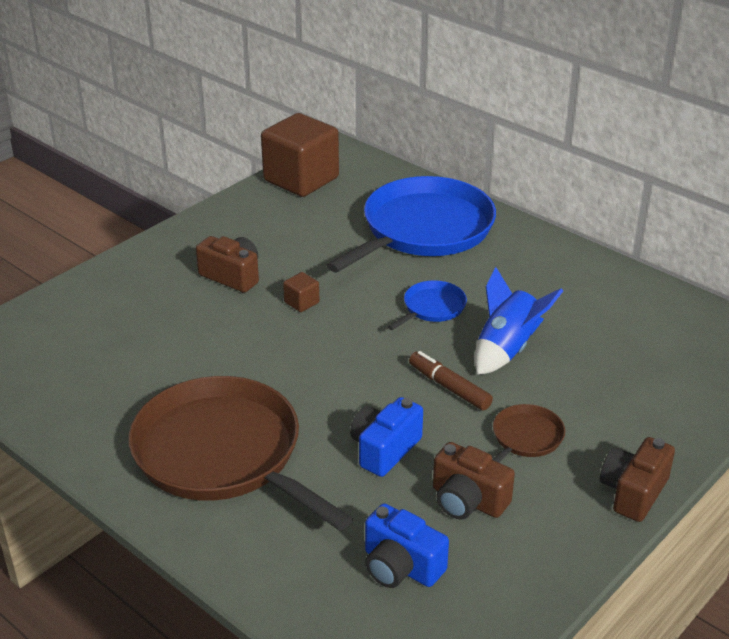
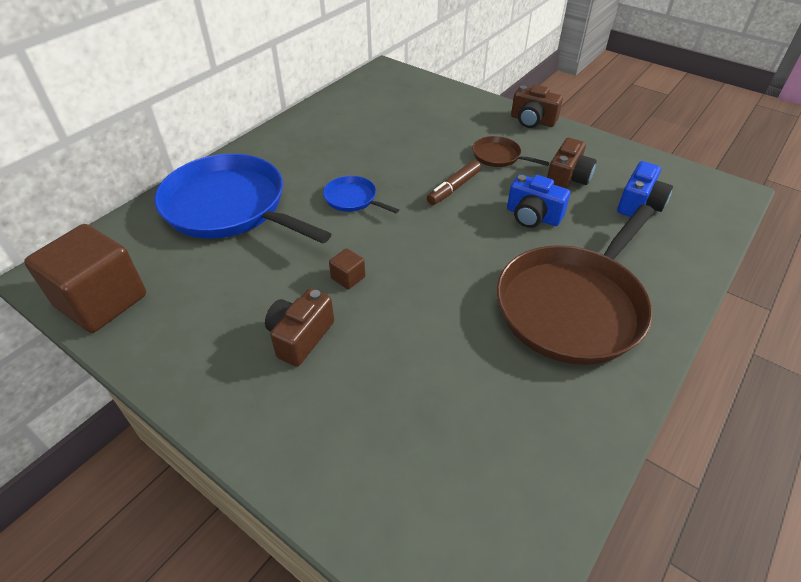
camera: 95 degrees left, 10 degrees up
(507, 349) = (403, 162): blue rocket -> none

